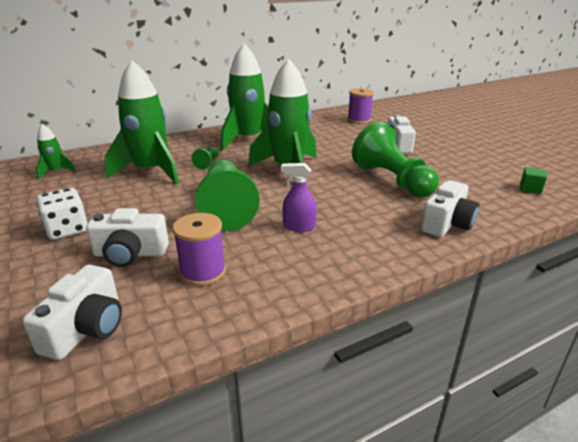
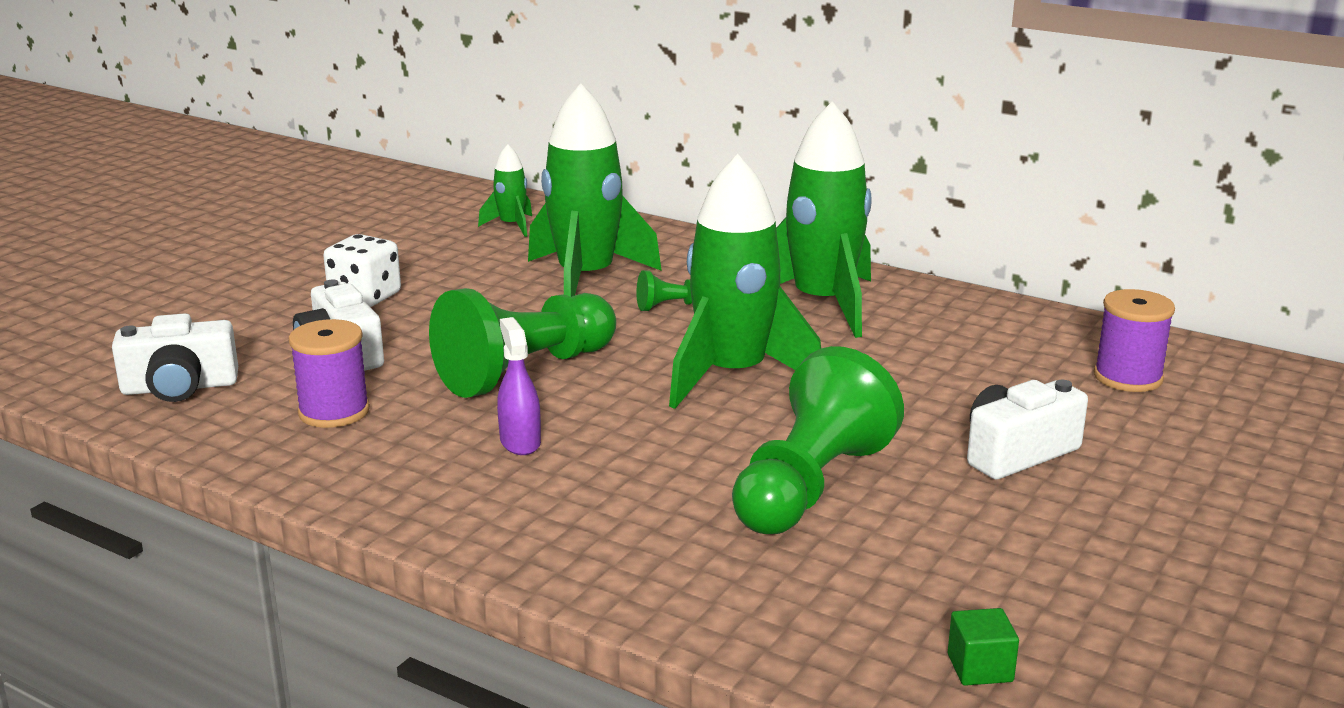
camera: 60 degrees right, 5 degrees down
(447, 223) = (669, 578): white camera -> none

